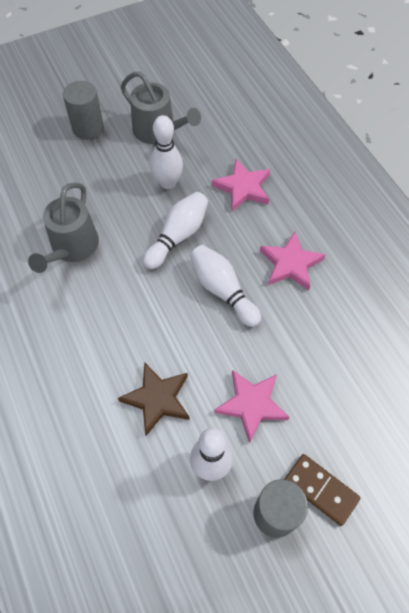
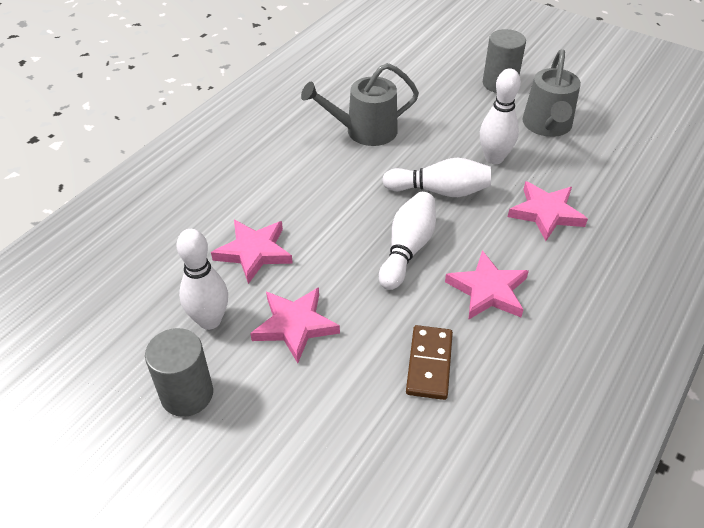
camera: 60 degrees right, 15 degrees down
(157, 399) = (254, 252): brown star -> pink star
(321, 489) = (235, 425): brown domino -> brown domino (429, 364)

